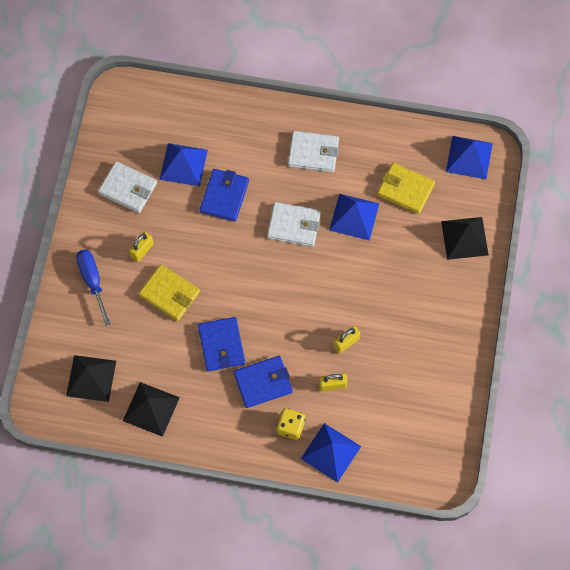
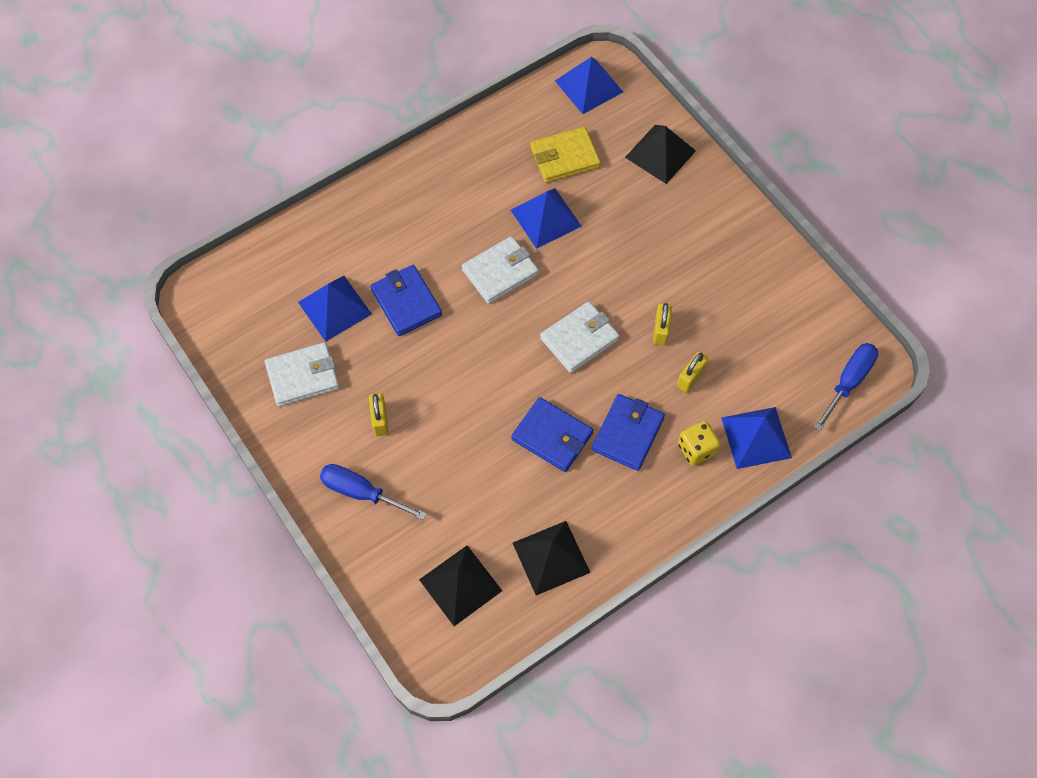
camera: 45 degrees left, 5 degrees down
(169, 294) = (450, 435): yellow wallet -> none
(313, 153) = (447, 195): white wallet -> white wallet (579, 339)
(419, 473) = (848, 382): none -> blue screwdriver

